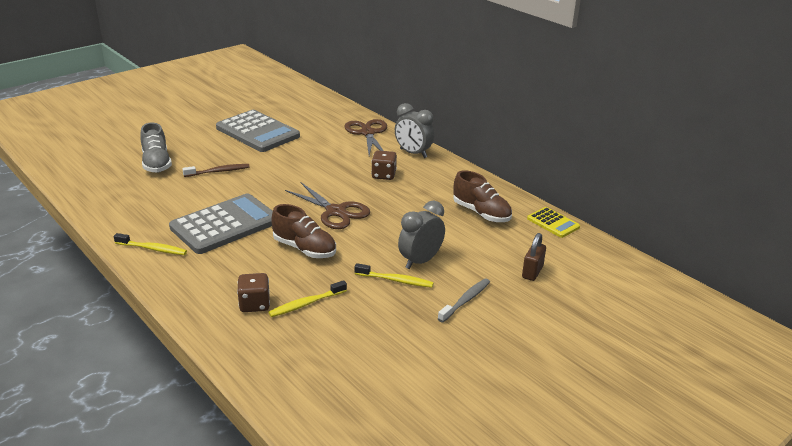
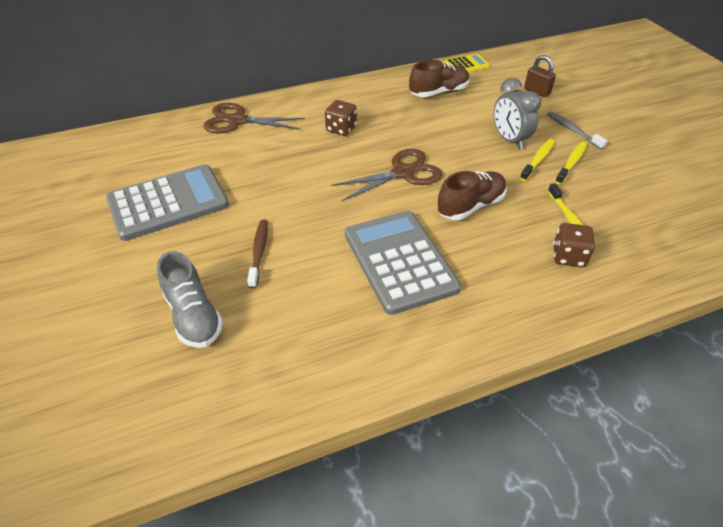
camera: 70 degrees left, 15 degrees up
(153, 249) = (436, 335): yellow toothbrush -> yellow toothbrush (571, 163)
(156, 163) = (193, 316): grey shoe -> grey shoe turned 60 degrees clockwise
(413, 153) = (304, 102): grey clock -> none

